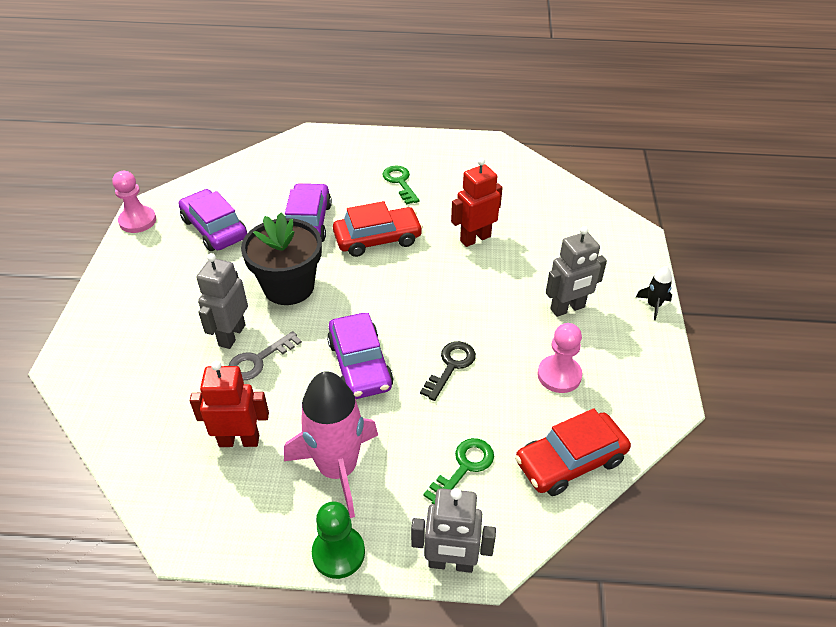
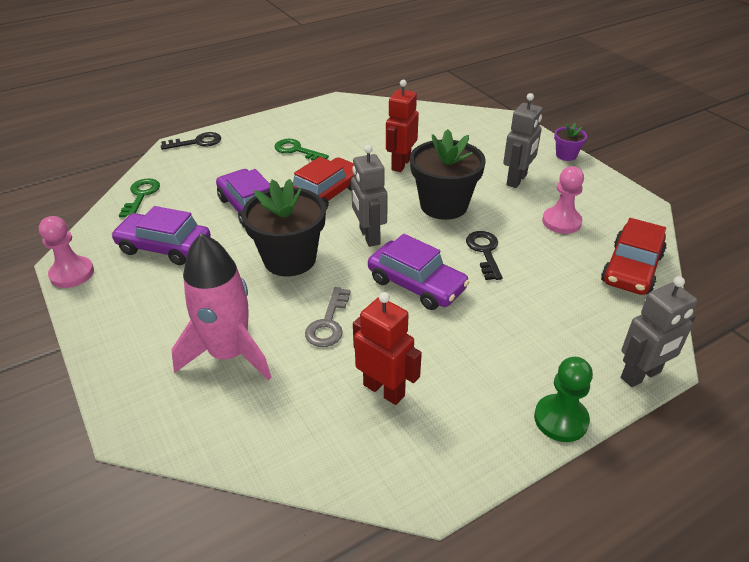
camera: 35 degrees left, 5 degrees down
(231, 335) = (280, 317): grey robot -> grey robot (369, 236)
(239, 440) = (384, 390): red robot -> red robot turned 75 degrees clockwise
(329, 138) = (197, 142): none -> black key
(337, 469) = (488, 363): pink rocket -> pink rocket (229, 354)
(464, 467) = (573, 310): green key -> green key (141, 195)
(467, 300) = (443, 205): none -> black flower pot
(653, 305) = (566, 155): black rocket -> purple flower pot

